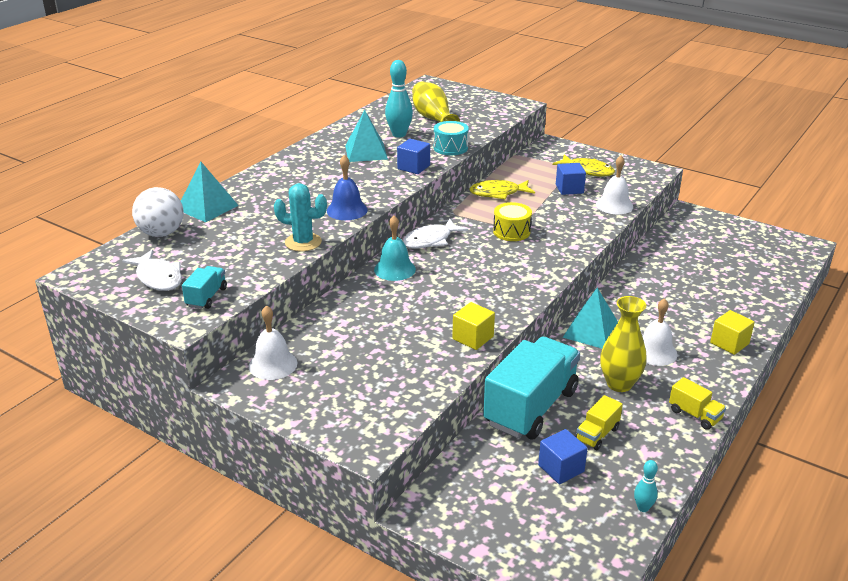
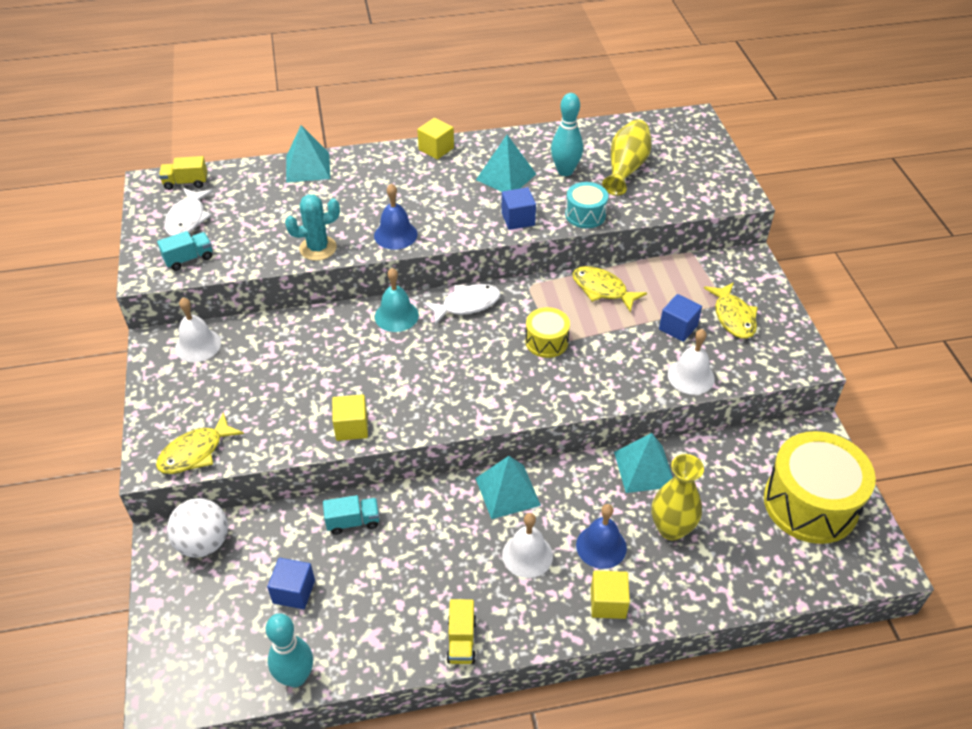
camera: 45 degrees right, 15 degrees up
(161, 233) = (245, 175): white ball -> white ball (203, 543)
(290, 159) = (436, 149): none -> yellow cube
(303, 242) = (318, 248): turquoise cactus -> turquoise cactus turned 75 degrees counterclockwise
(388, 419) = (195, 452): none -> yellow fish
(430, 240) = (467, 304): white fish -> white fish turned 150 degrees clockwise
(531, 407) = (353, 521): turquoise truck -> turquoise truck, size x0.44
(597, 434) = (361, 588): yellow truck -> yellow truck (186, 183)
(619, 384) = (449, 559): yellow vase -> yellow vase (671, 528)
(640, 275) = (644, 469): none -> turquoise pyramid
(643, 508) = (296, 677): turquoise bowling pin -> turquoise bowling pin, size x1.86
(682, 322) = (601, 546): none -> blue bell
(736, 242) = (810, 503): none -> yellow drum

